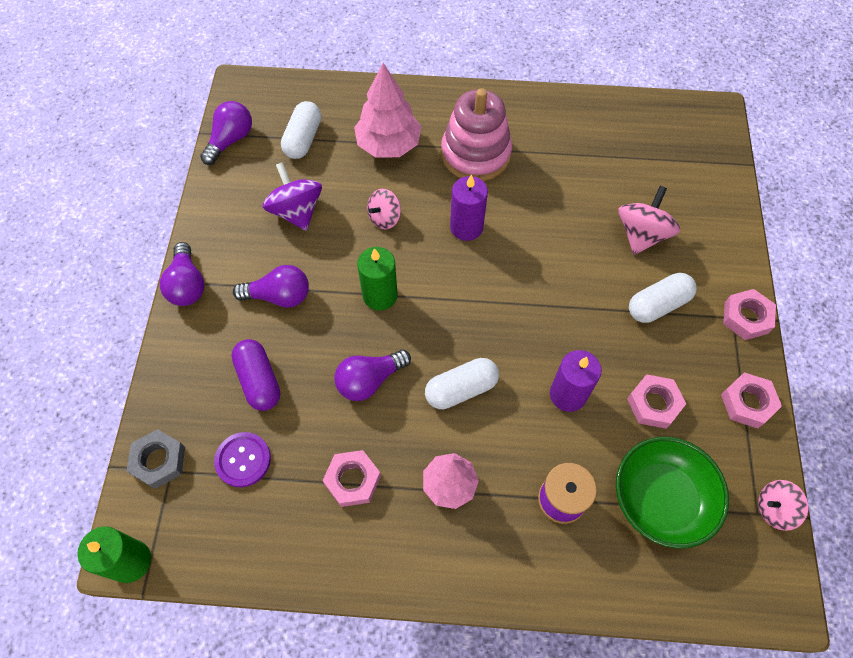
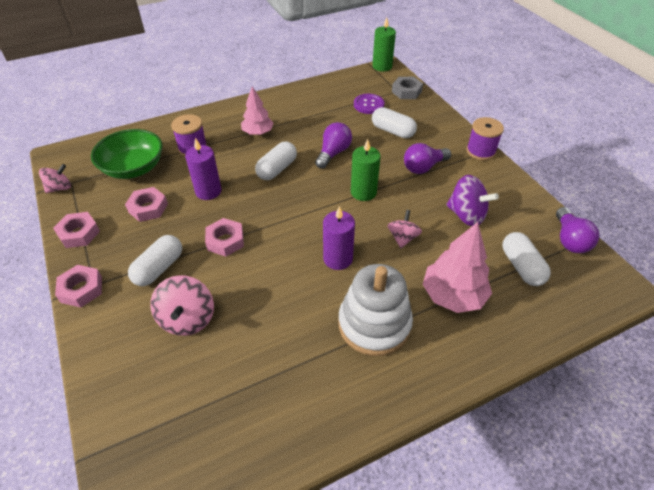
camera: 150 degrees right, 15 degrees down
(187, 285) = (480, 151): purple light bulb -> purple spool
(259, 380) = (392, 131): purple capsule -> white capsule
(352, 480) = (309, 117): pink nut -> pink nut (225, 241)
(475, 154) = (374, 324): pink stacking toy -> white stacking toy

